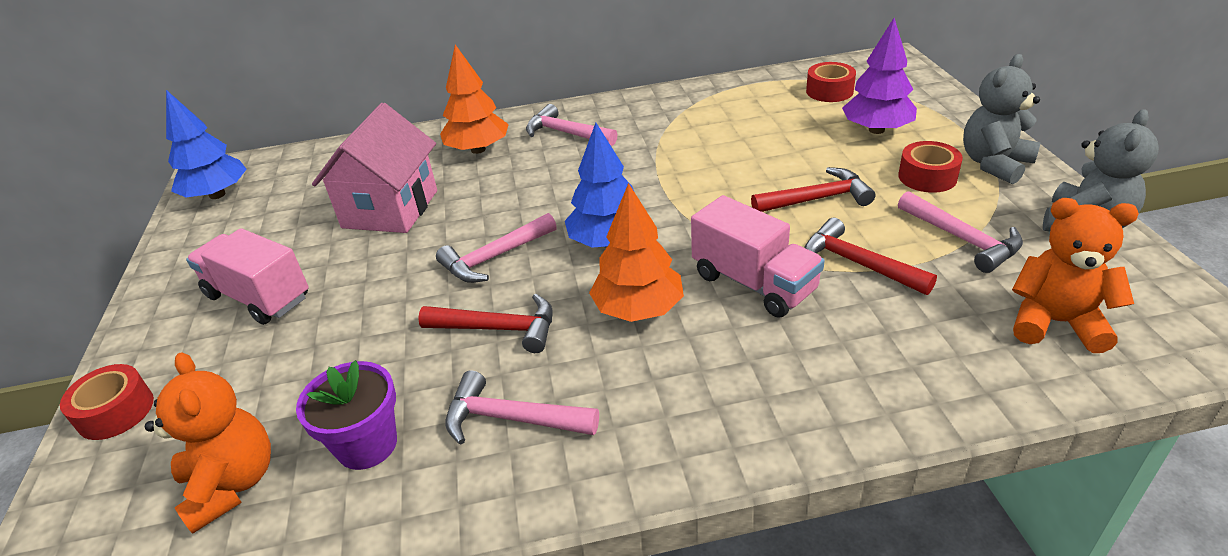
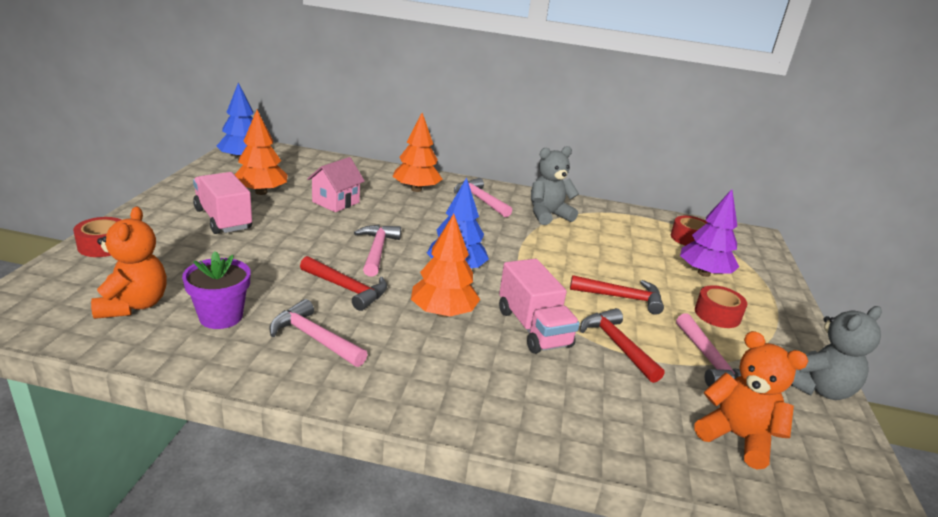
camera: 15 degrees right, 10 degrees down
(280, 235) = (261, 192): none -> orange tree
(390, 209) = (336, 202): pink house -> pink house, size x0.64
(495, 257) = (377, 250): pink hammer -> pink hammer turned 105 degrees clockwise
(994, 164) = (778, 326): grey teddy bear -> grey teddy bear (548, 215)

